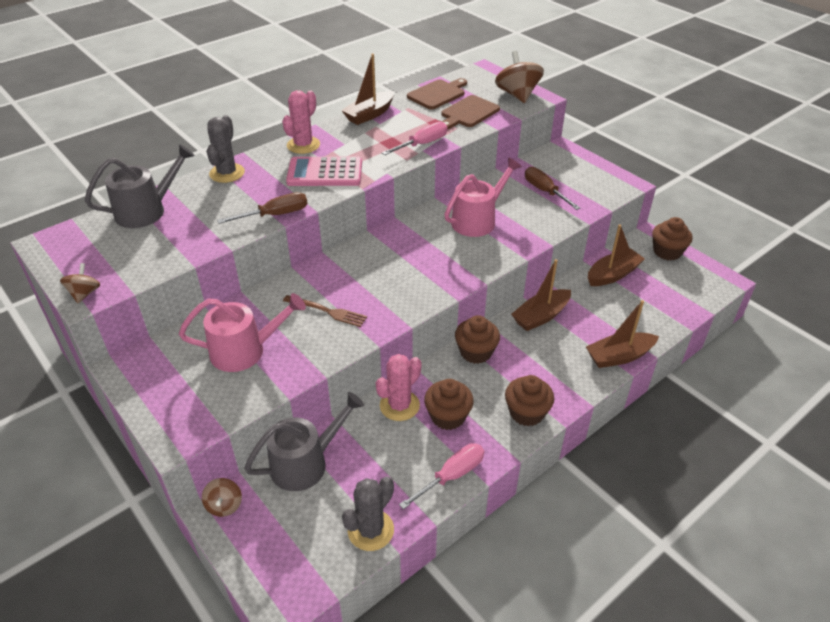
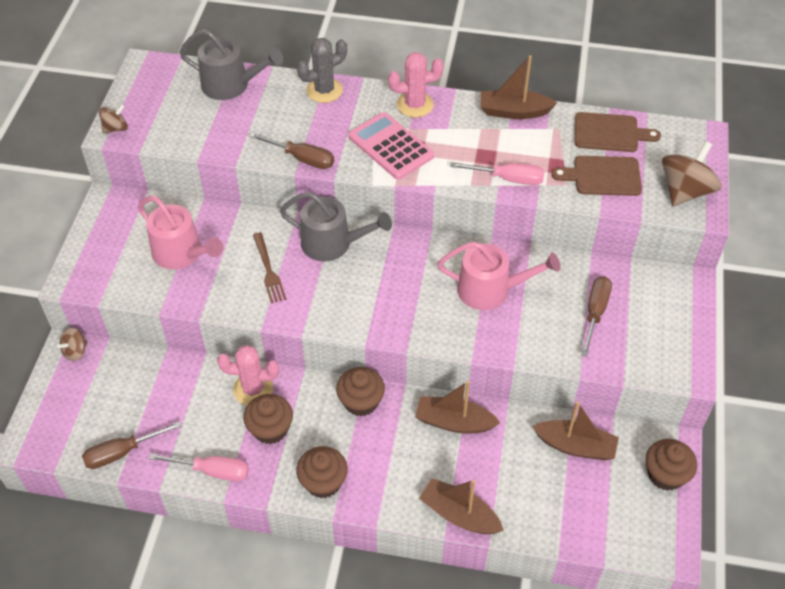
camera: 50 degrees right, 10 degrees up
(305, 463) = (148, 370): grey watering can -> grey watering can (332, 243)
(371, 530) = (122, 452): grey cactus -> brown screwdriver

